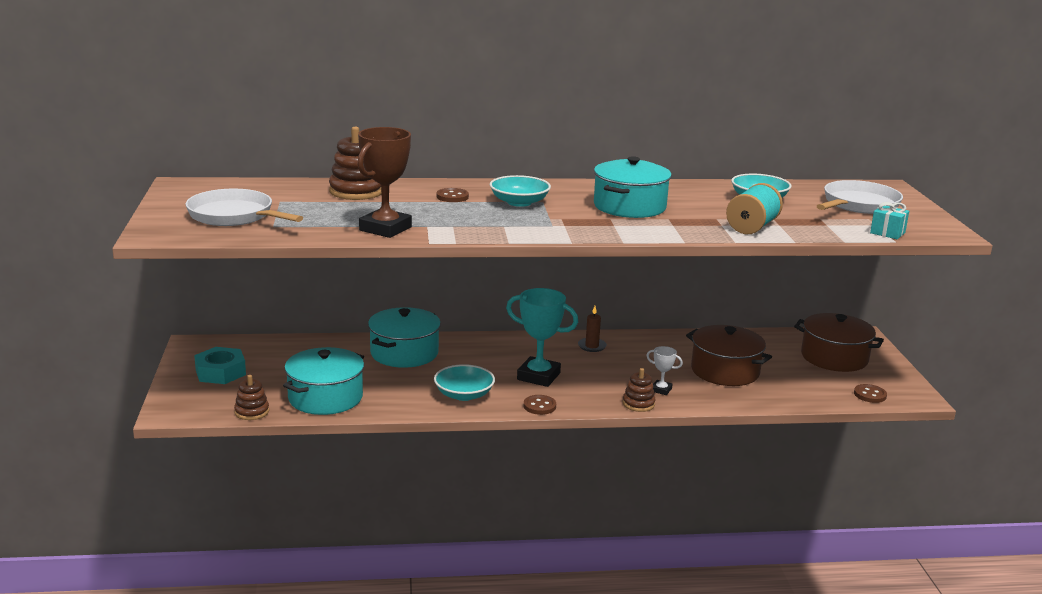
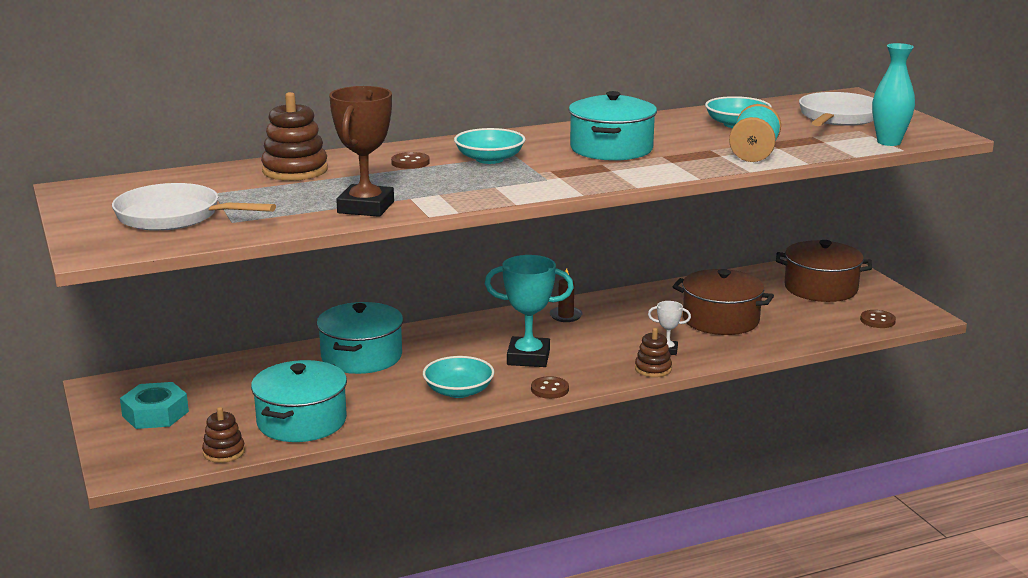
camera: 15 degrees left, 0 degrees up
(887, 233) = (889, 142): turquoise gift -> turquoise vase

